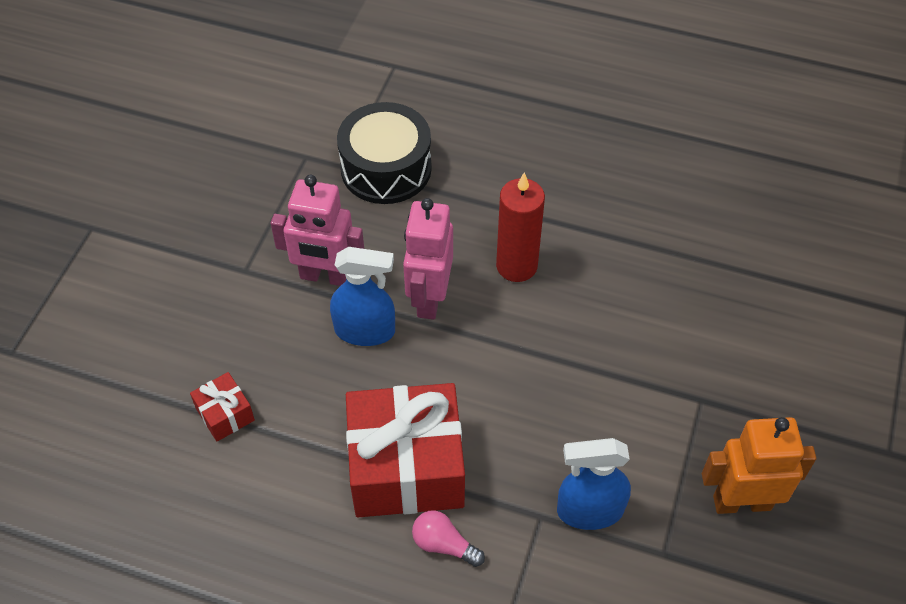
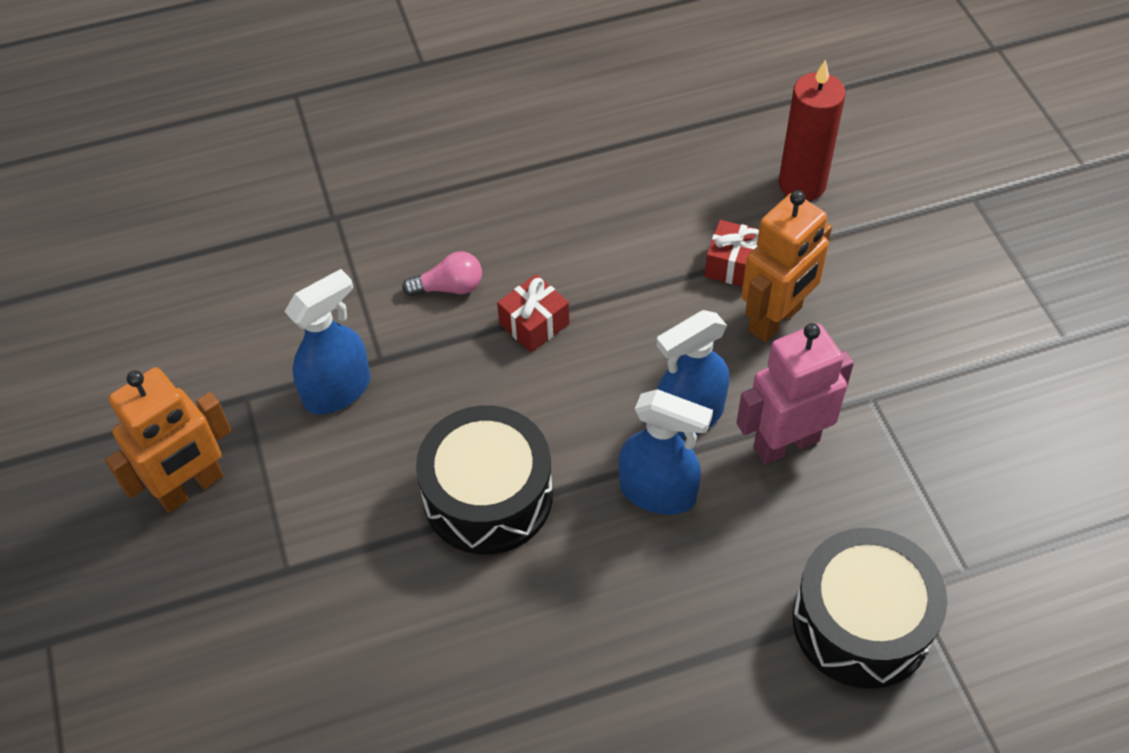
camera: 145 degrees right, 0 degrees up
(243, 356) = (776, 319): none -> orange robot
(406, 467) = (534, 324): red gift -> red gift, size x0.44
(429, 298) = (658, 492): pink robot -> blue spray bottle
(516, 266) = (597, 596): red candle -> red candle (802, 184)
(537, 363) = (488, 496): none -> black drum

